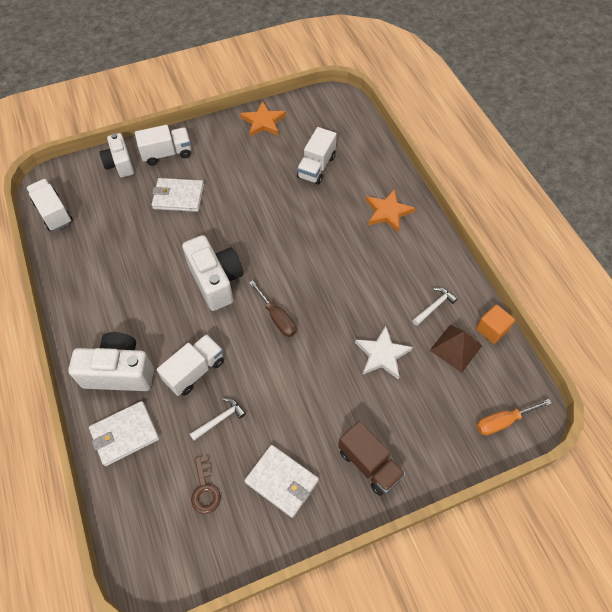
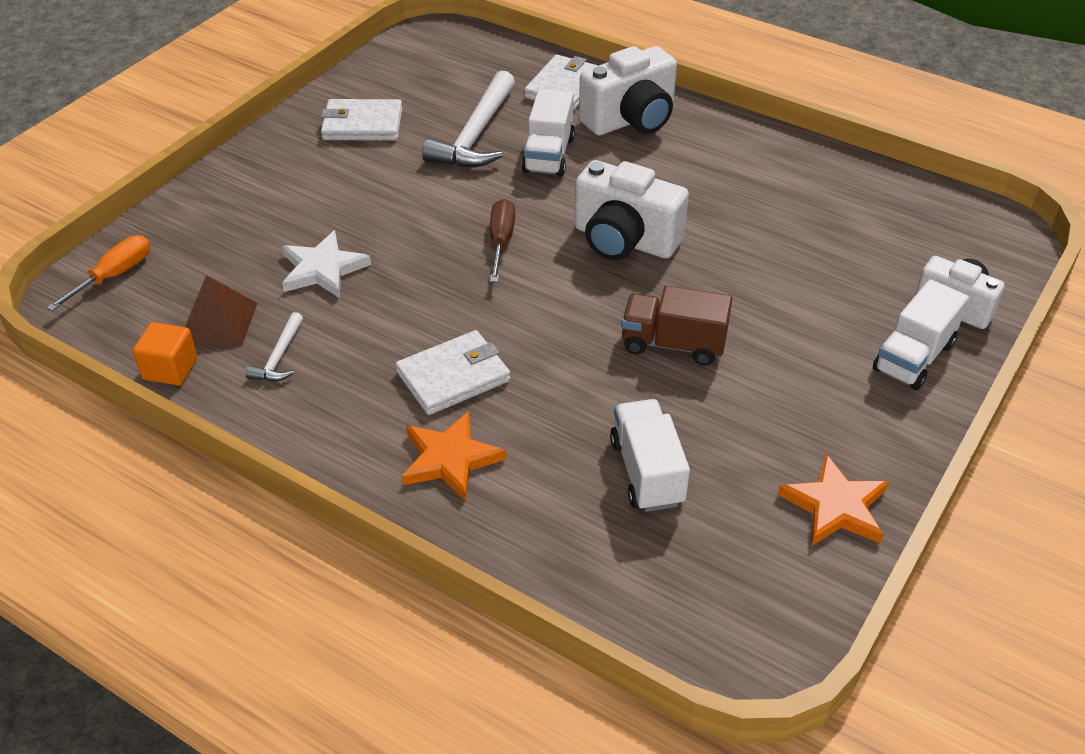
camera: 145 degrees right, 15 degrees down
(53, 213) = (937, 206): white truck -> none
(178, 197) = (807, 307): white wallet -> white wallet (453, 376)
(205, 489) = (438, 90): brown key -> none
(220, 419) = (476, 135): white hammer -> white hammer, size x2.02
(277, 317) = (501, 242): brown screwdriver -> brown screwdriver turned 75 degrees clockwise
(369, 464) = (272, 173): brown truck -> brown truck (673, 344)

